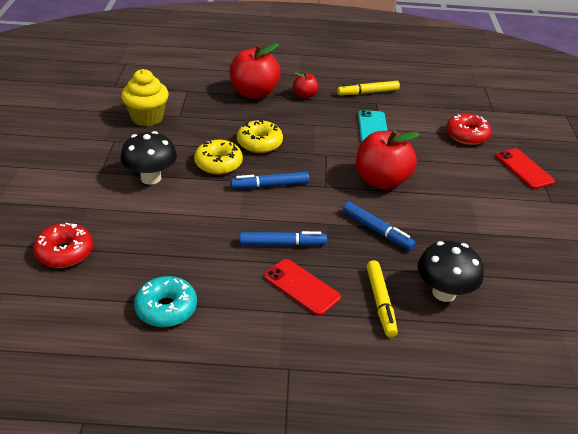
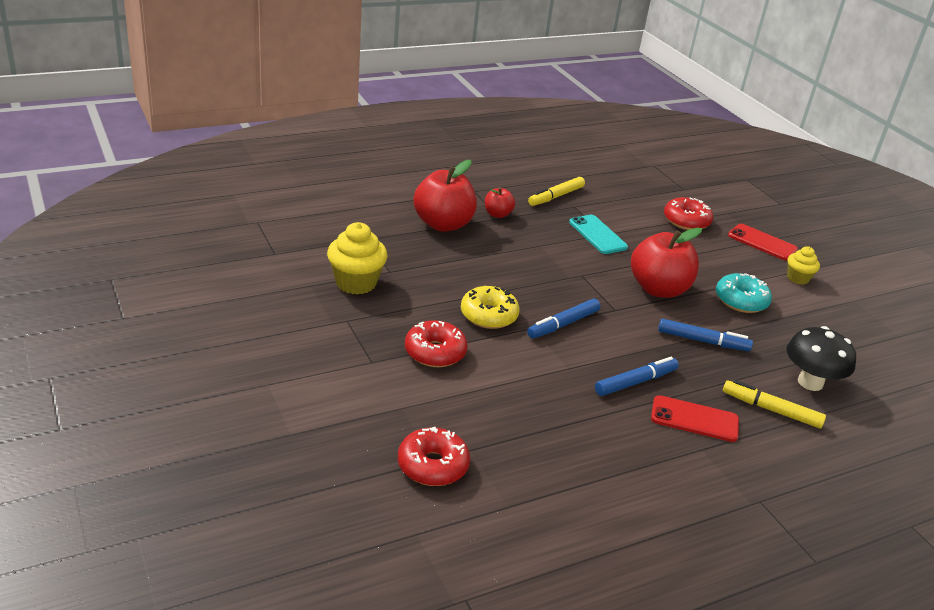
camera: 30 degrees left, 5 degrees down
(151, 178) = (435, 352): black mushroom -> red donut
(166, 308) = (597, 486): turquoise donut -> turquoise donut (741, 301)
(259, 143) = (506, 281): yellow donut -> none
(380, 302) = (771, 410): yellow marker -> yellow marker turned 150 degrees clockwise
(528, 206) = (797, 278): none -> yellow cupcake

